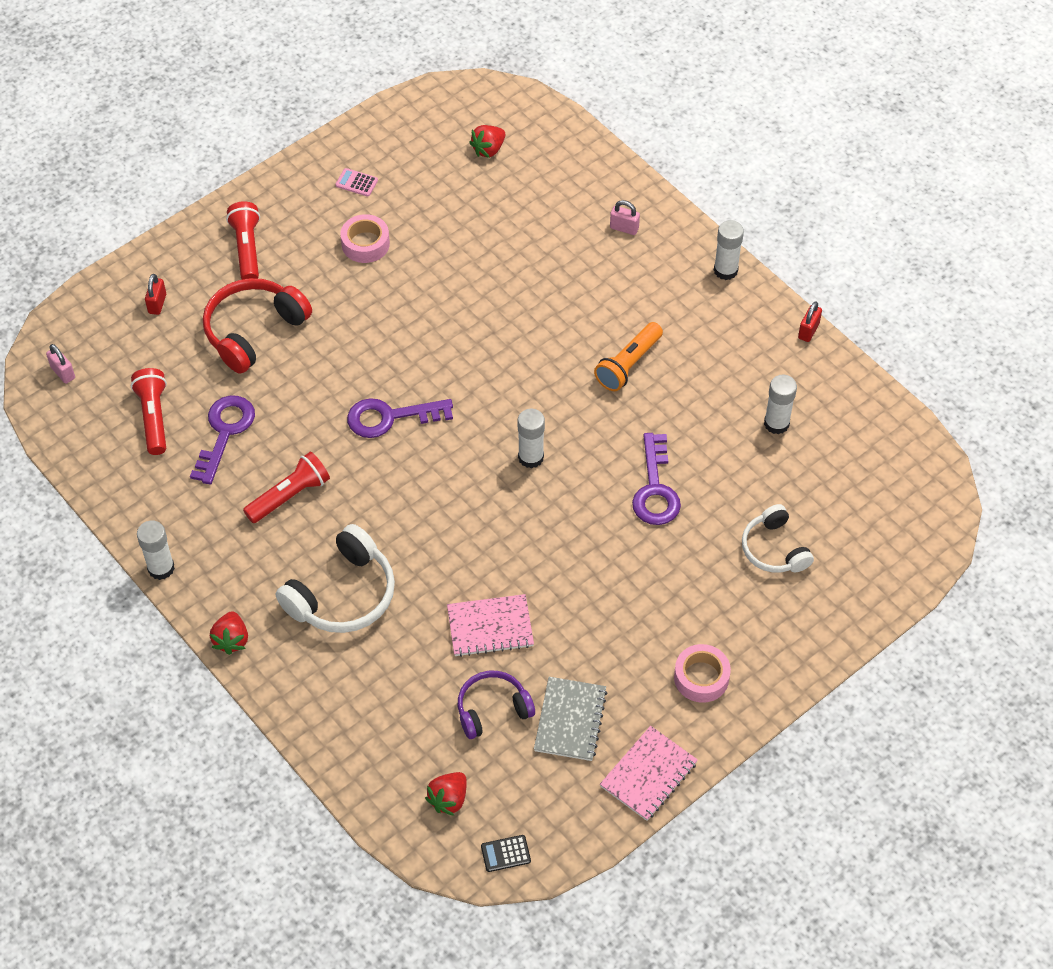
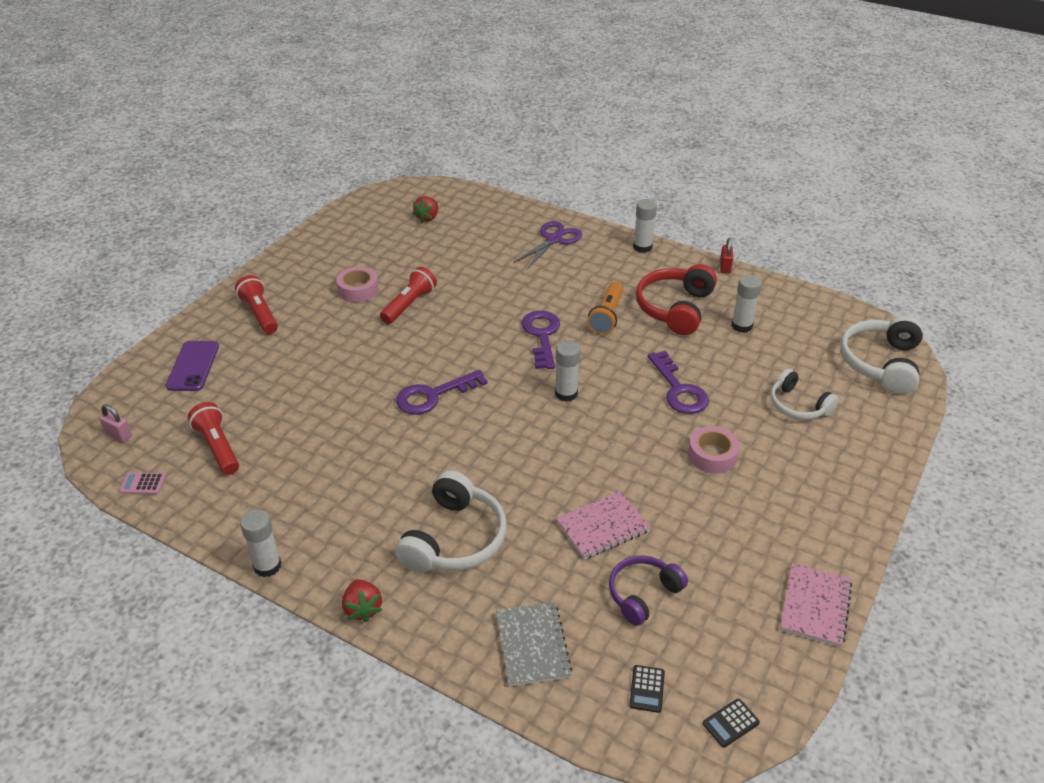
camera: 20 degrees left, 15 degrees down
(157, 304) = (193, 366): red padlock -> purple phone
(224, 432) = (289, 442): purple key -> purple key (542, 335)
(253, 331) = (287, 365): red headphones -> red headphones (674, 308)
(289, 496) = (369, 474): red flashlight -> red flashlight (409, 305)
(356, 183) = (334, 256): pink calculator -> pink calculator (143, 484)
(448, 799) = (647, 689): red strawberry -> black calculator
(570, 720) = (718, 582): grey notebook -> grey notebook (532, 645)
(624, 228) = (553, 239): pink padlock -> purple scissors
(701, 677) = (806, 513): pink tape -> pink tape (712, 455)
(905, 523) = (880, 363): none -> white headphones

